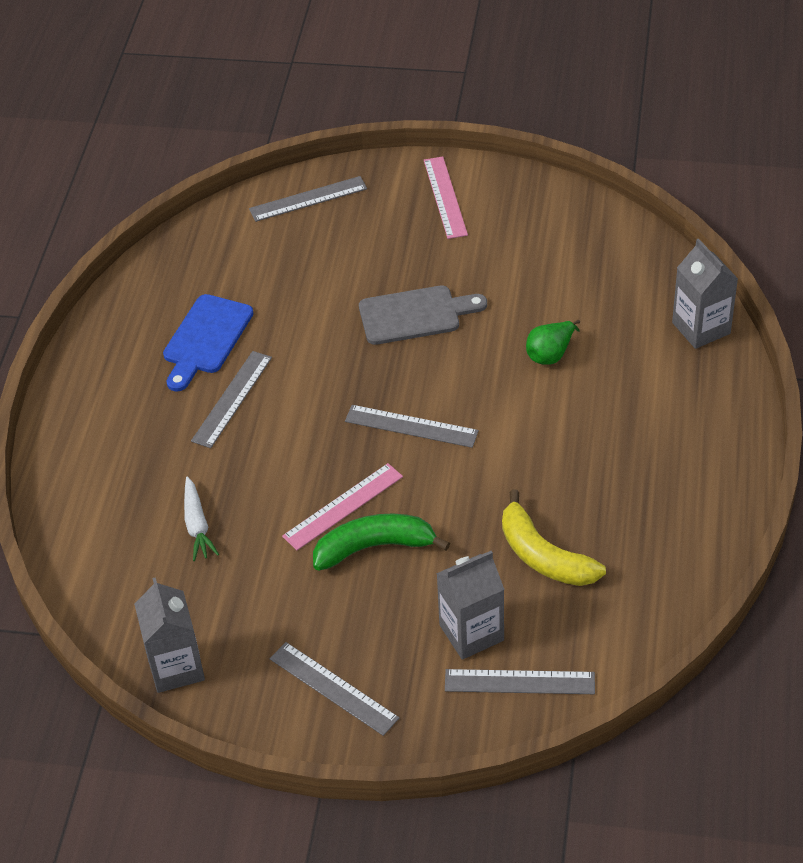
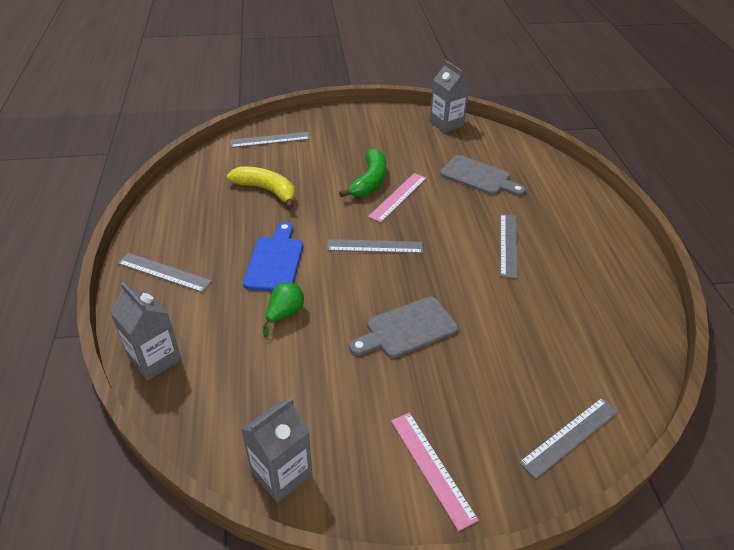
camera: 160 degrees right, 5 degrees down
(197, 525) = (478, 177): white carrot -> grey cutting board
(206, 339) = (558, 282): blue cutting board -> blue cutting board (275, 261)
(333, 688) = (364, 126): grey ruler -> grey ruler (164, 272)
(374, 547) = (369, 181): green banana -> green banana turned 45 degrees counterclockwise
(471, 633) = (300, 154): grey carton -> grey carton (281, 473)

